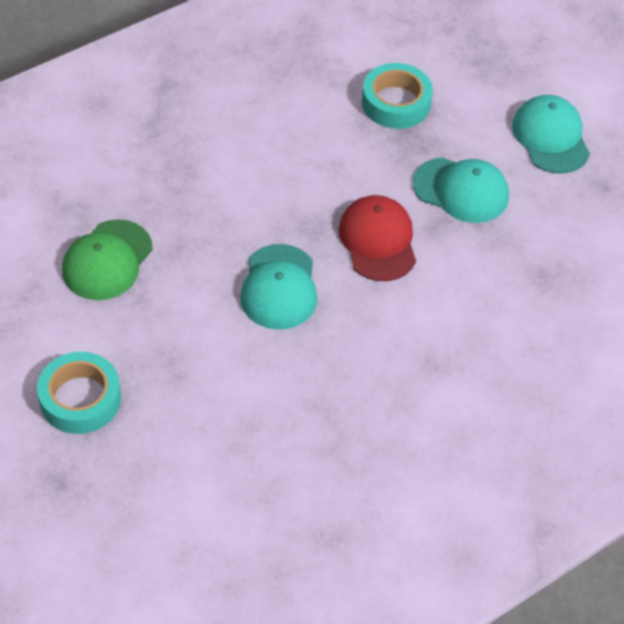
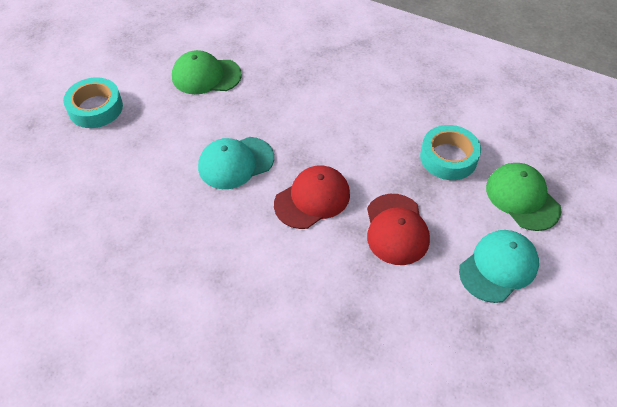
camera: 65 degrees right, 0 degrees up
(461, 190) = (396, 229): turquoise cap -> red cap
(483, 76) = (522, 198): none -> green cap

